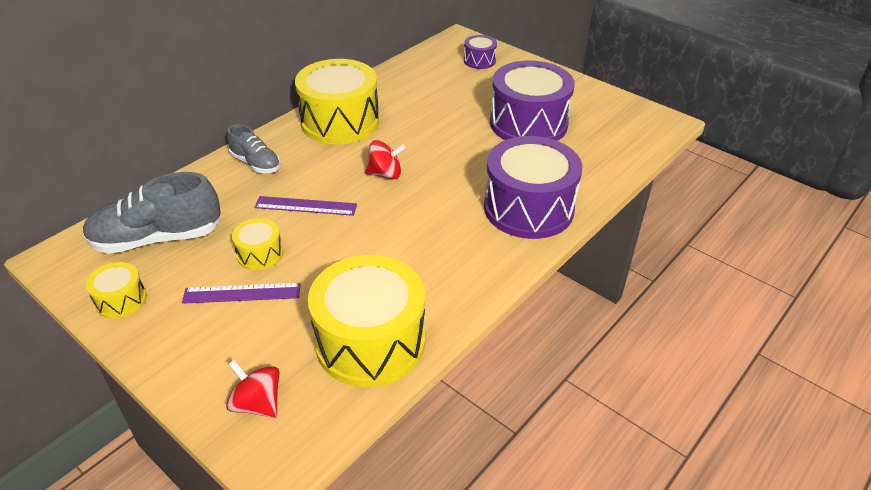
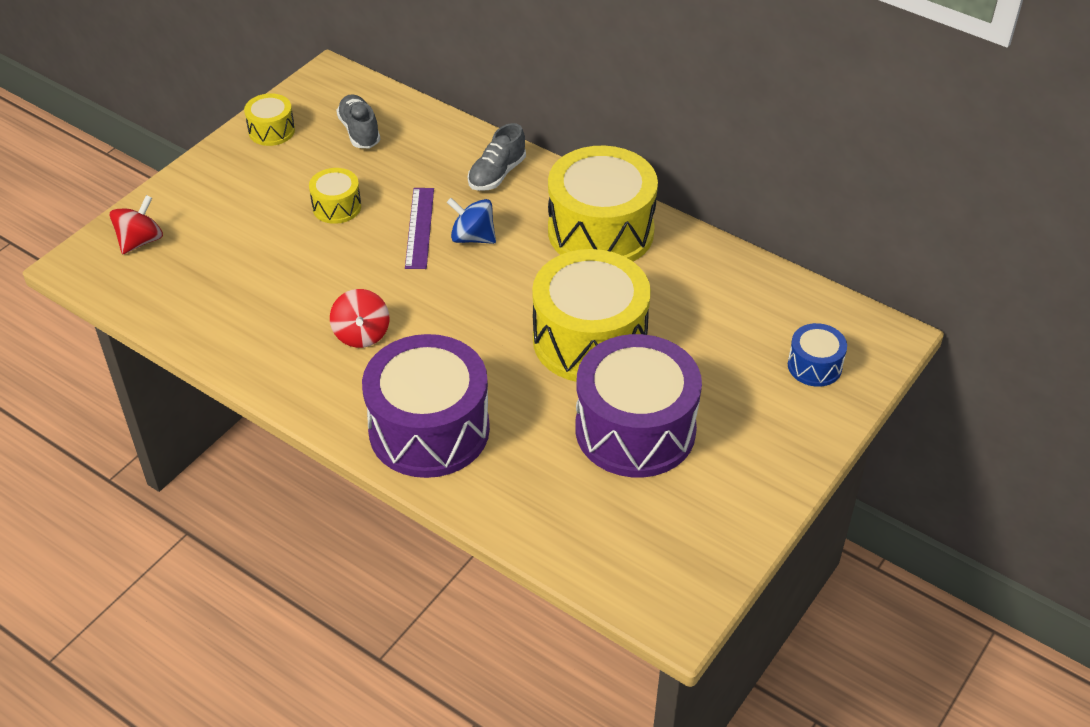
camera: 85 degrees right, 5 degrees up
(157, 238) = (359, 131): grey shoe -> grey shoe, size x0.58
(242, 293) = (278, 205): purple ruler -> none
(327, 179) = (472, 237): none -> blue spinning top
(370, 342) = (207, 305): yellow drum -> yellow drum (589, 340)
(385, 174) = (489, 287): red spinning top -> red spinning top (361, 334)
(479, 61) = (814, 366): purple drum -> blue drum

